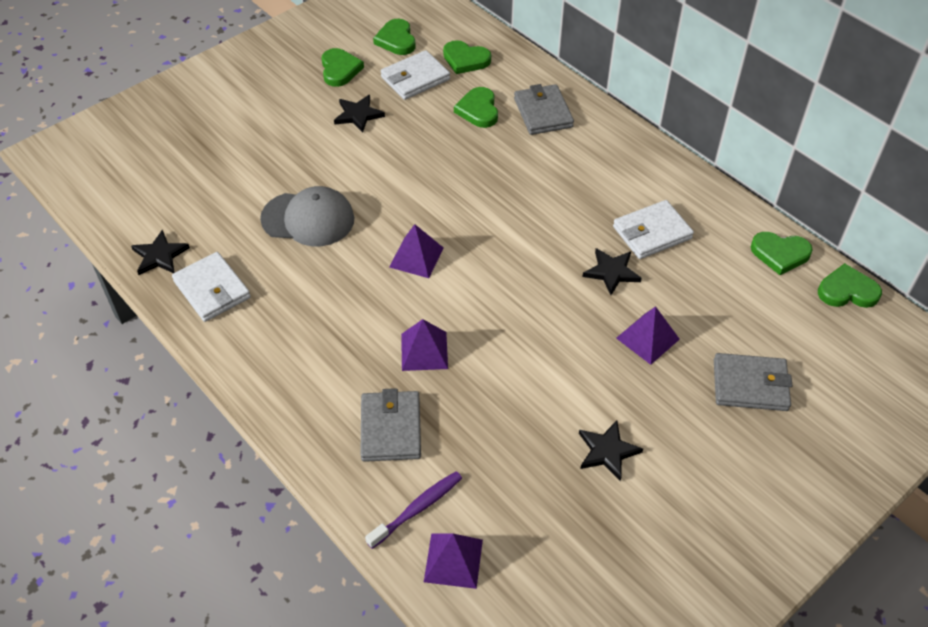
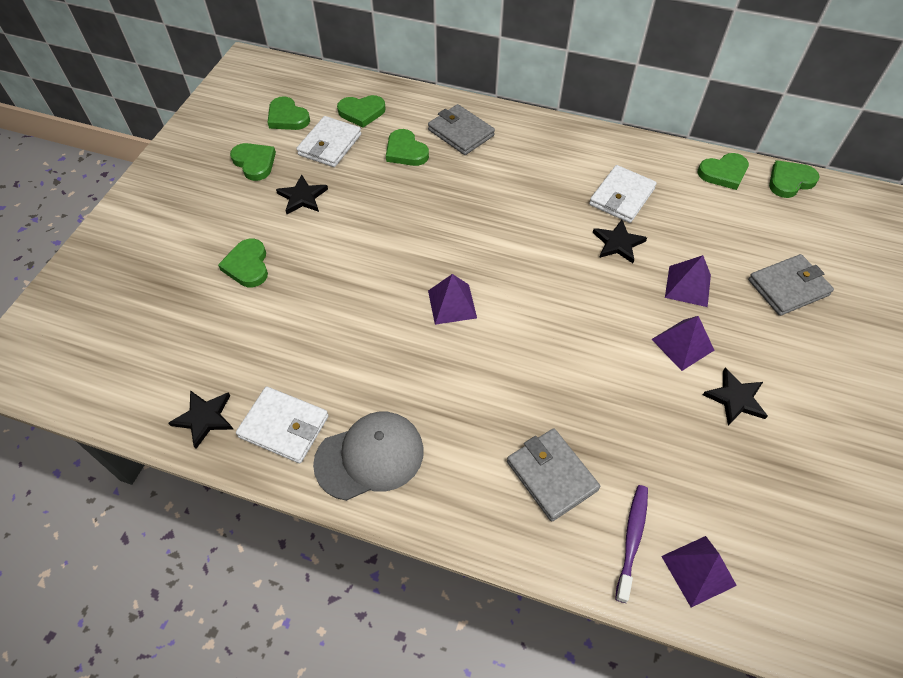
camera: 30 degrees left, 5 degrees up
(273, 153) = (247, 265): none -> green heart
(308, 219) = (327, 313): grey cap -> grey cap (370, 456)
(424, 351) = (524, 387): purple pyramid -> purple pyramid (682, 344)

